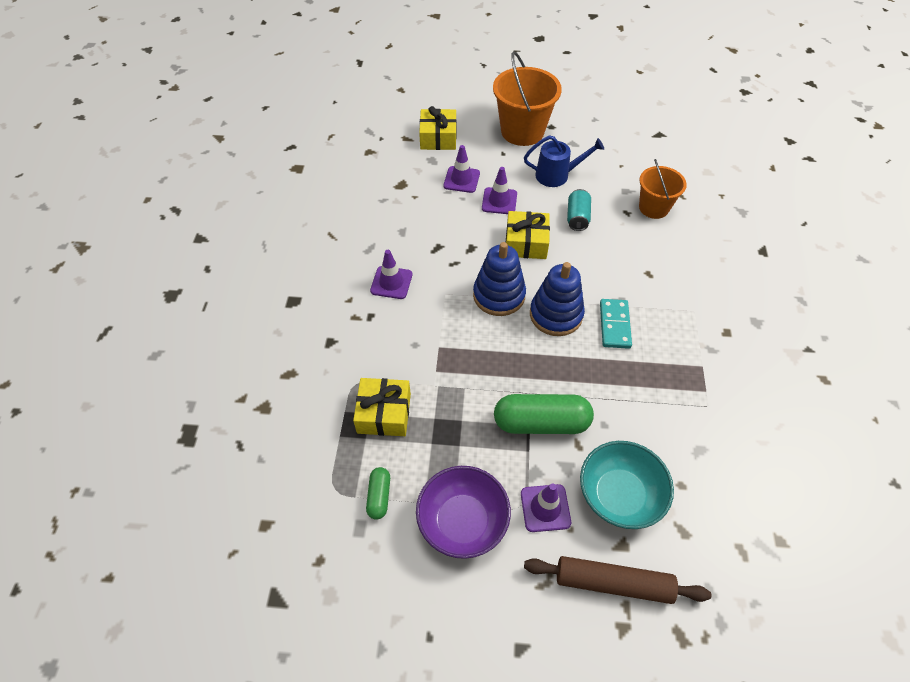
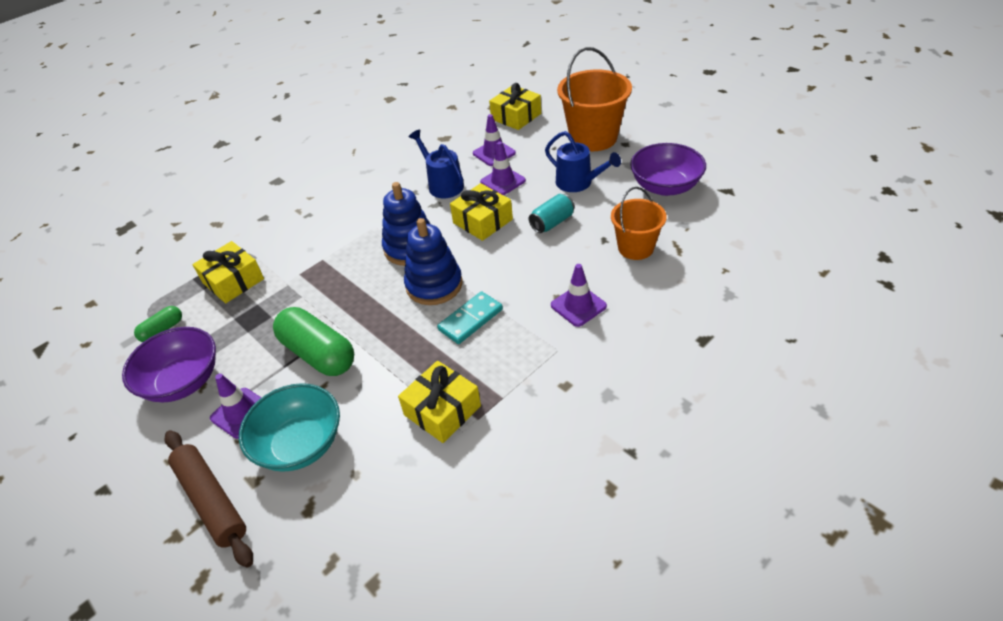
camera: 45 degrees right, 10 degrees down
(391, 282) = (350, 200): purple traffic cone -> purple traffic cone (578, 306)
(454, 228) = (442, 184): none -> blue watering can
(618, 150) = (665, 186): none -> purple bowl
(678, 401) = (442, 410): none -> yellow gift

